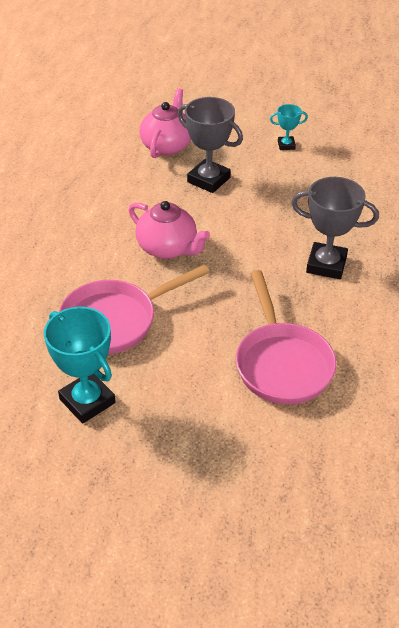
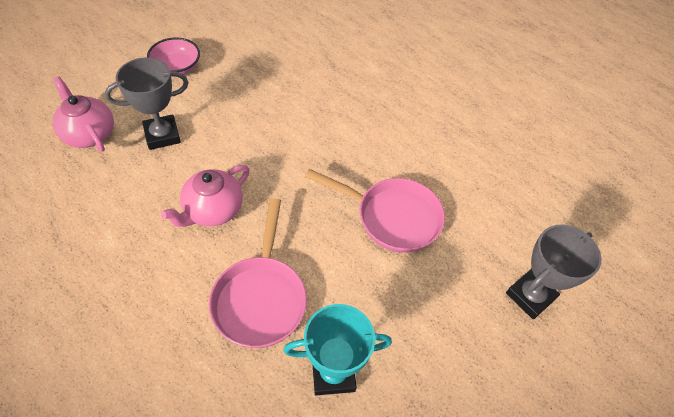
camera: 60 degrees left, 10 degrees up
(168, 248) = (213, 210): pink teapot -> pink teapot turned 150 degrees clockwise
(286, 145) = (177, 68): turquoise trophy -> pink bowl
(326, 265) = (321, 130): grey trophy -> grey trophy (530, 296)

